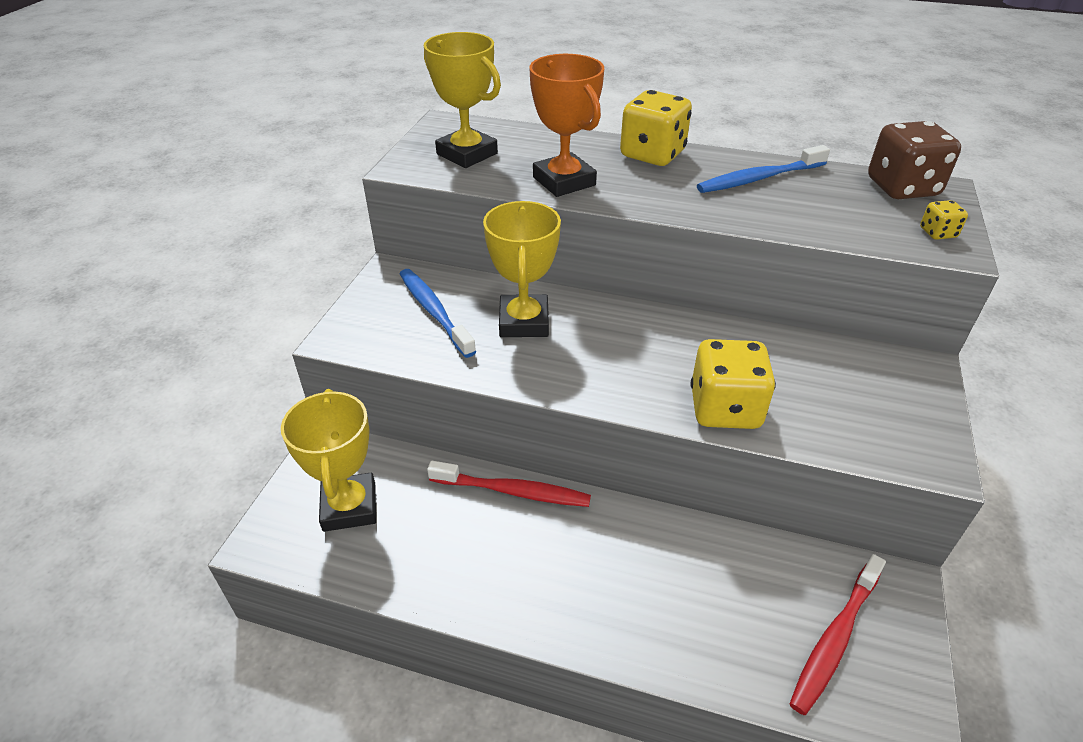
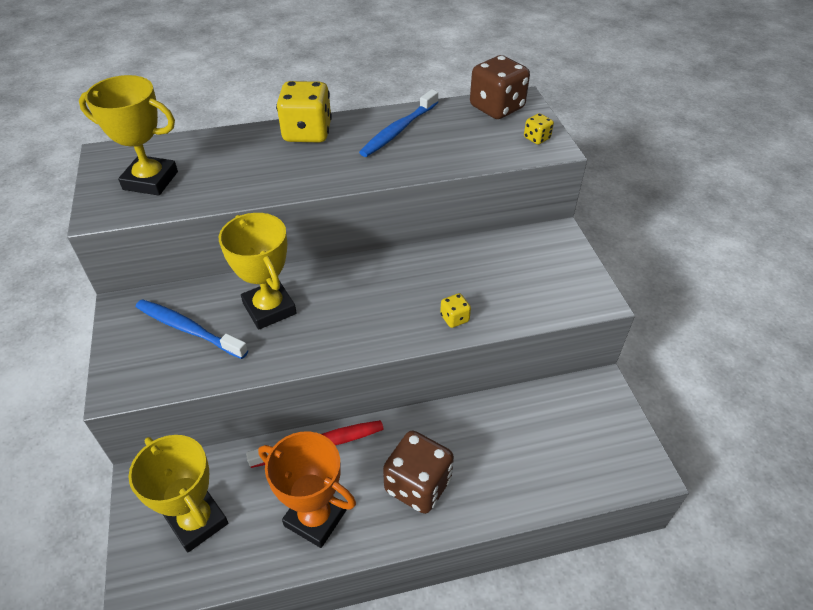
camera: 30 degrees left, 5 degrees up
(564, 181) = (252, 181): orange trophy -> orange trophy (315, 518)
(593, 584) = (418, 485): none -> brown dice
(725, 409) = (454, 318): yellow dice -> yellow dice, size x0.46
(835, 639) = (582, 442): red toothbrush -> none

